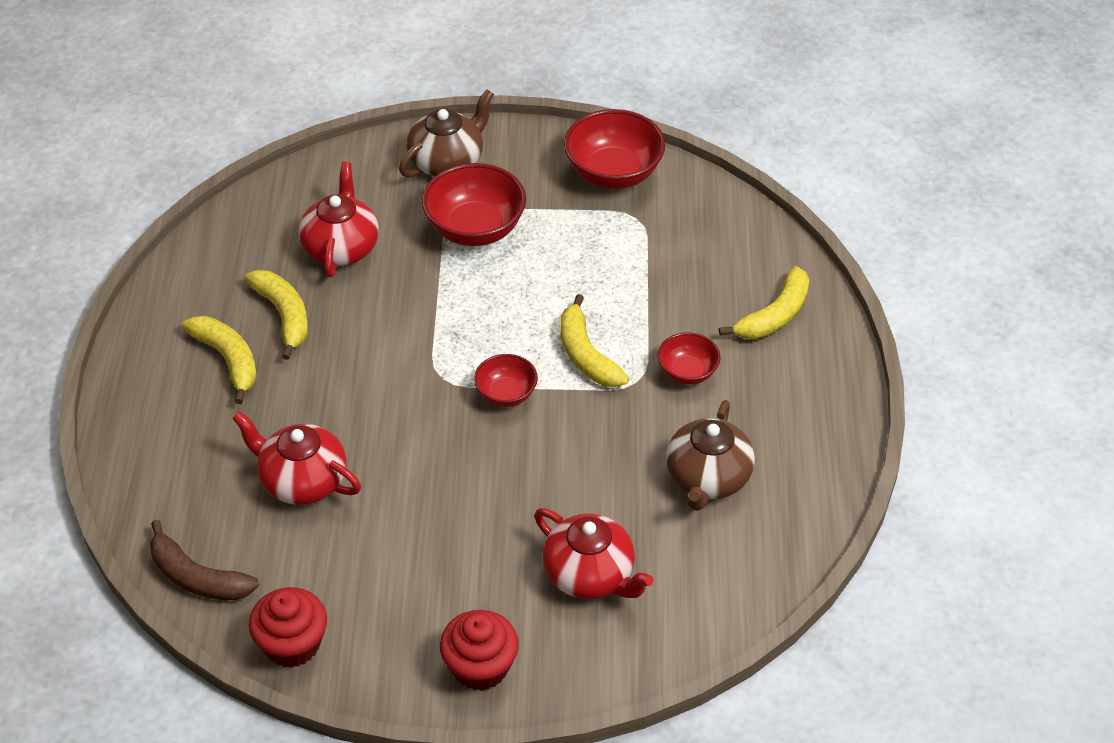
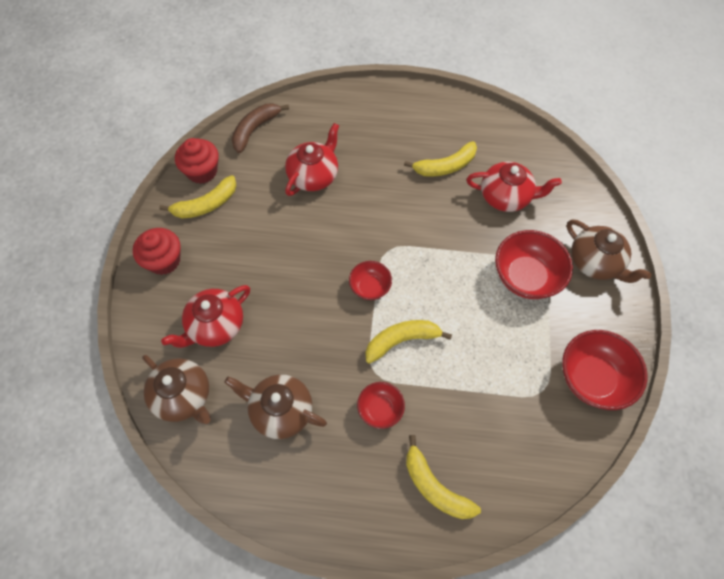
camera: 95 degrees right, 15 degrees up
(228, 360) = (410, 139): yellow banana -> yellow banana (206, 204)
(707, 596) = (183, 396): none -> brown teapot

